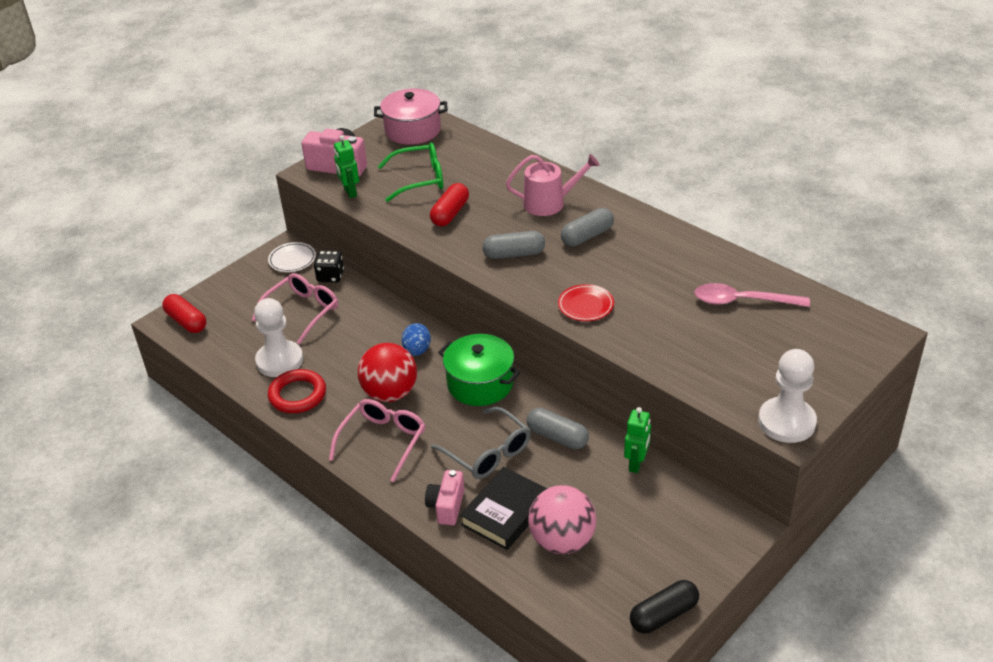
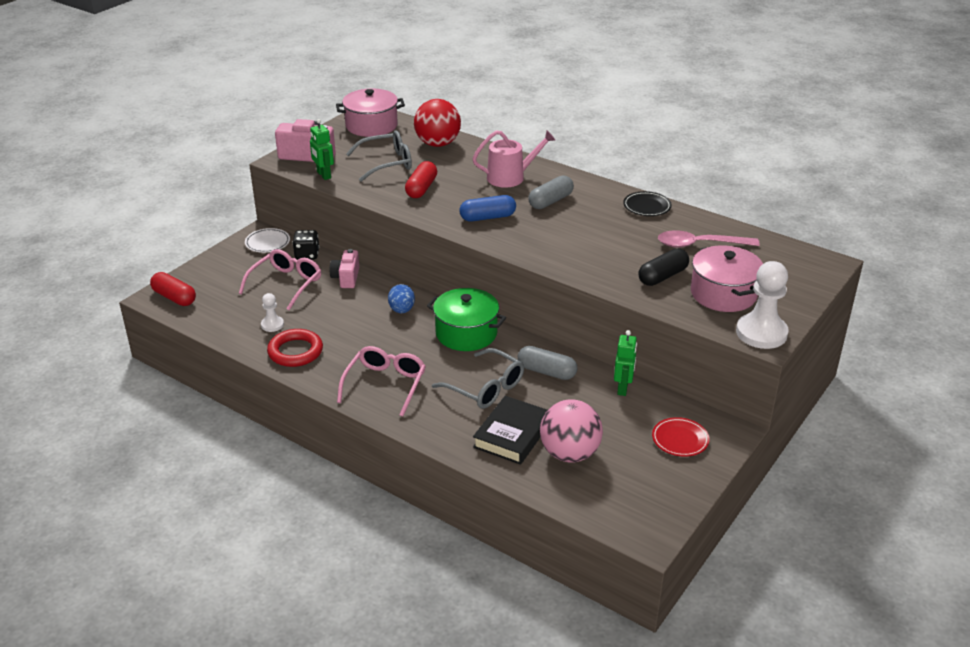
camera: 10 degrees left, 5 degrees down
(279, 360) = (272, 325): white pawn -> white pawn, size x0.51
(390, 393) = (384, 345): red ball -> red ball (438, 144)
(420, 179) = (387, 163): green glasses -> grey glasses
(446, 506) = (456, 433): pink camera -> pink camera (346, 278)
(514, 254) = (487, 217): grey capsule -> blue capsule
(585, 306) = (562, 254): red plate -> red plate (680, 440)
(663, 615) = (674, 506): black capsule -> black capsule (662, 276)
(693, 248) = (647, 207): none -> black plate
(755, 368) = (723, 294): none -> pink pot

